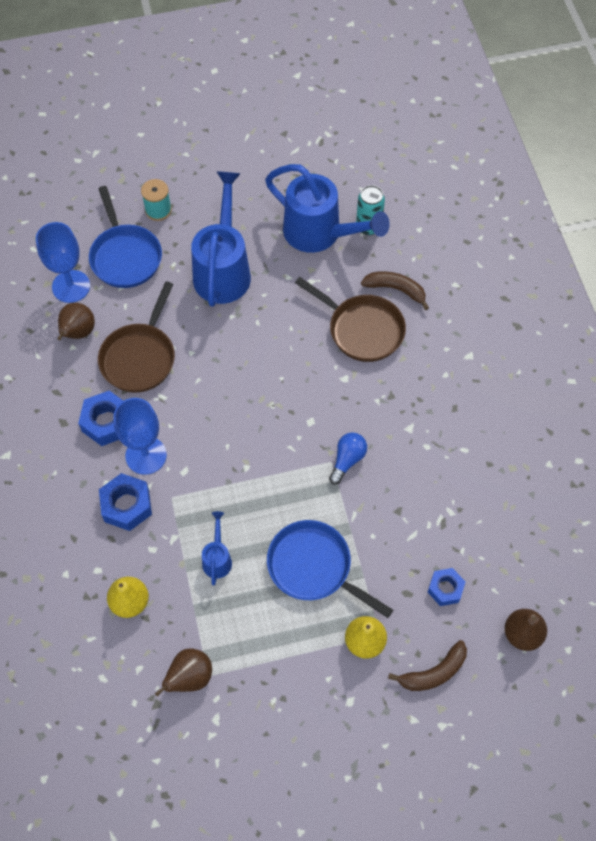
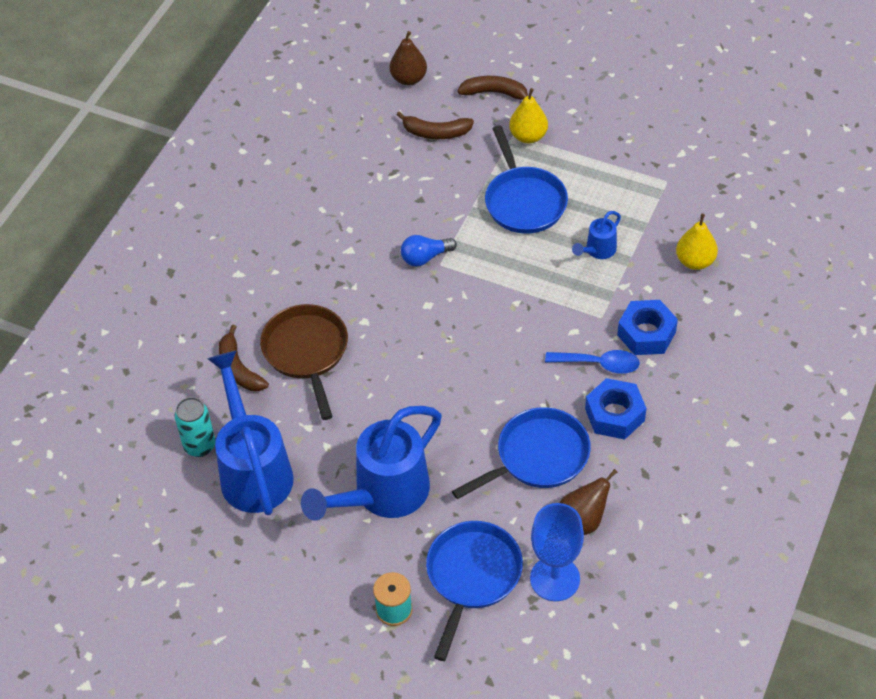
camera: 140 degrees left, 10 degrees down
(140, 357) = (537, 457): brown pan -> blue pan
(146, 455) = (599, 364): blue goblet -> blue spoon
(189, 677) = (682, 187): brown pear -> none
(445, 589) = (436, 133): blue nut -> brown banana

